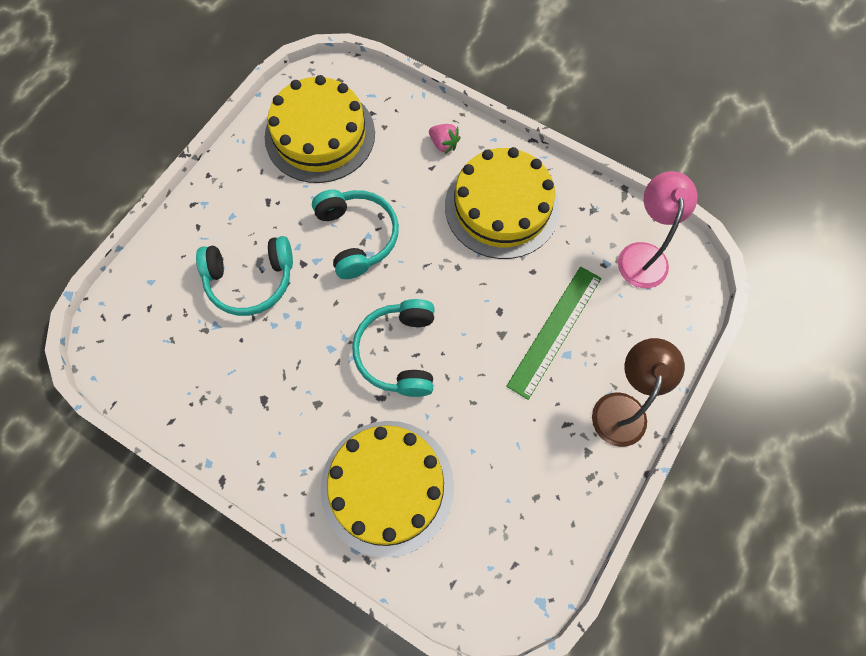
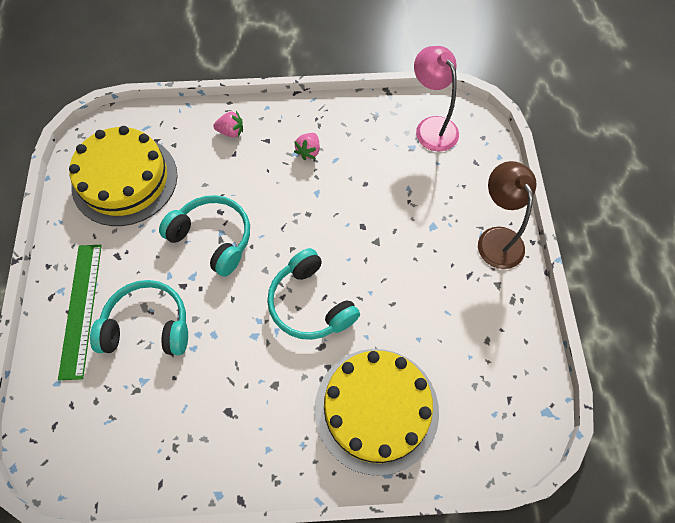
camera: 35 degrees left, 5 degrees down
(250, 280) = (148, 326): turquoise headphones -> turquoise headphones turned 135 degrees counterclockwise
(502, 207) = (308, 151): yellow cake -> pink strawberry
(555, 331) = (412, 215): green ruler -> green ruler (81, 309)

